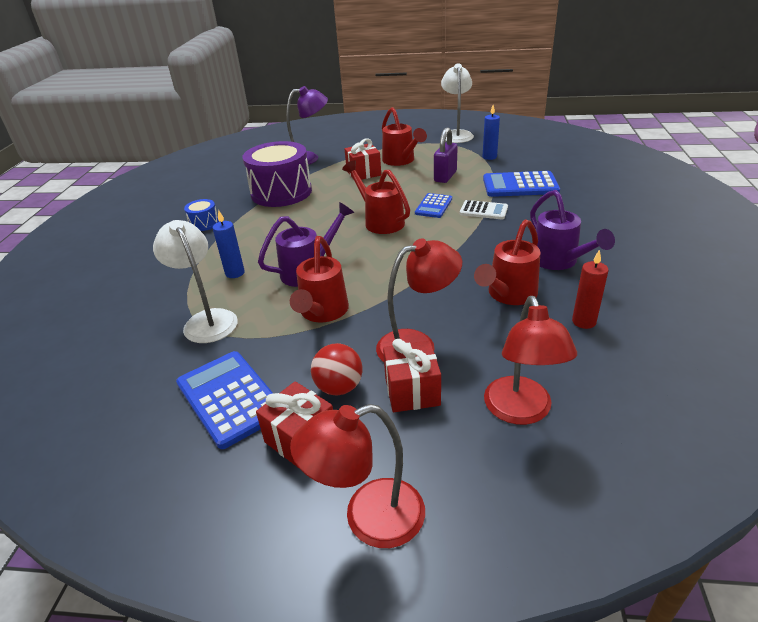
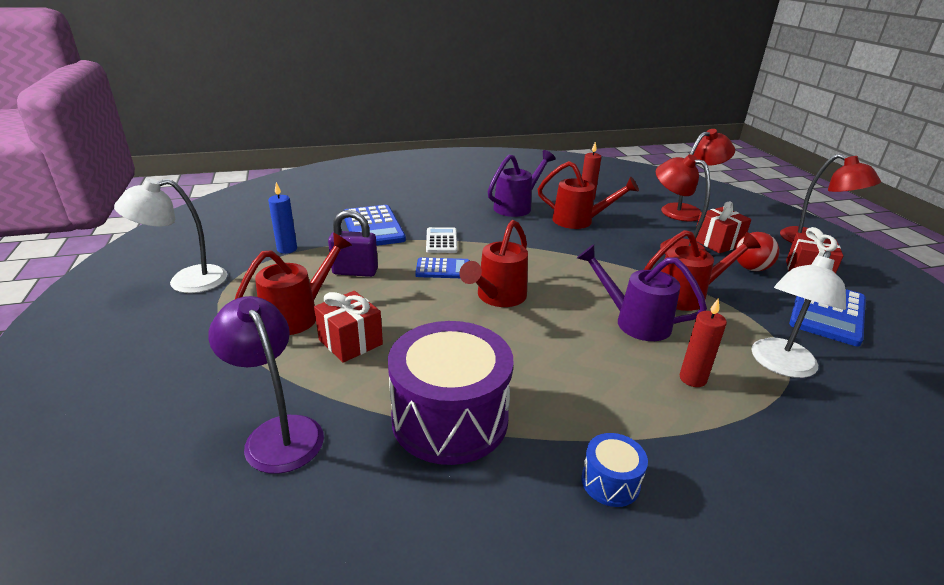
camera: 115 degrees left, 5 degrees down
(235, 273) = (692, 379): blue candle -> red candle

